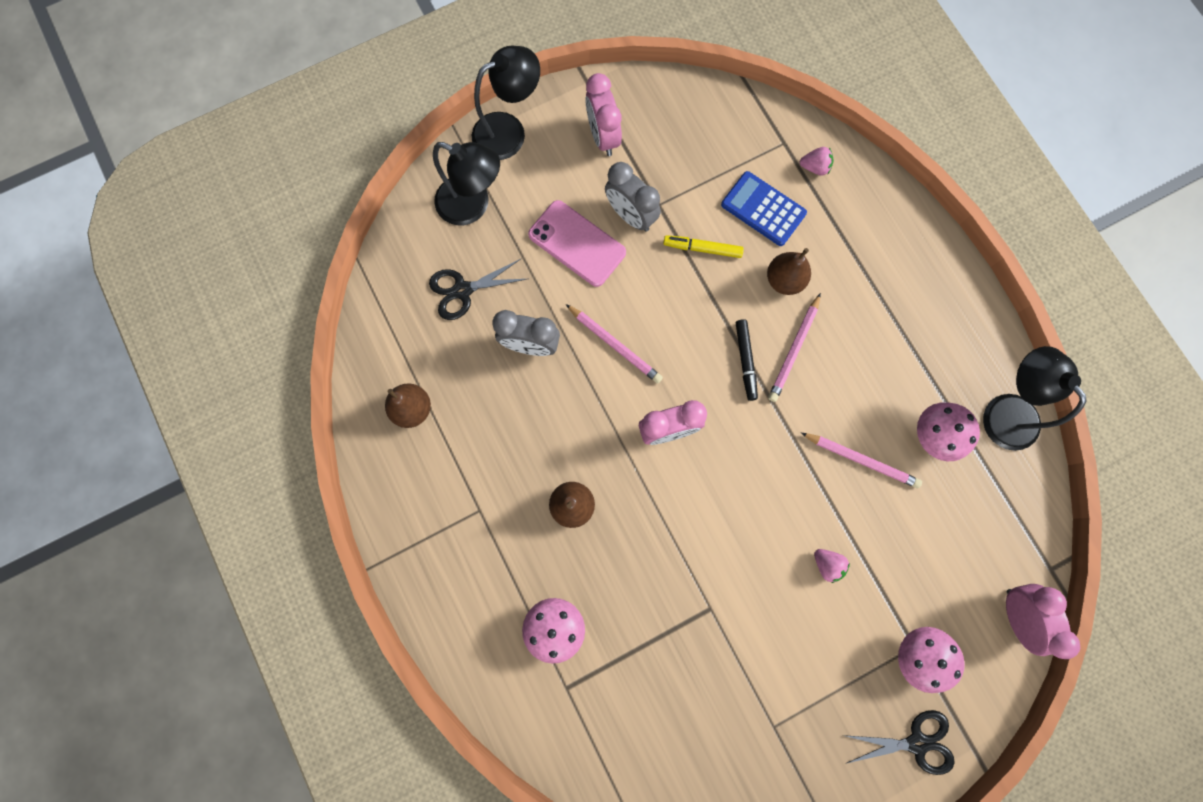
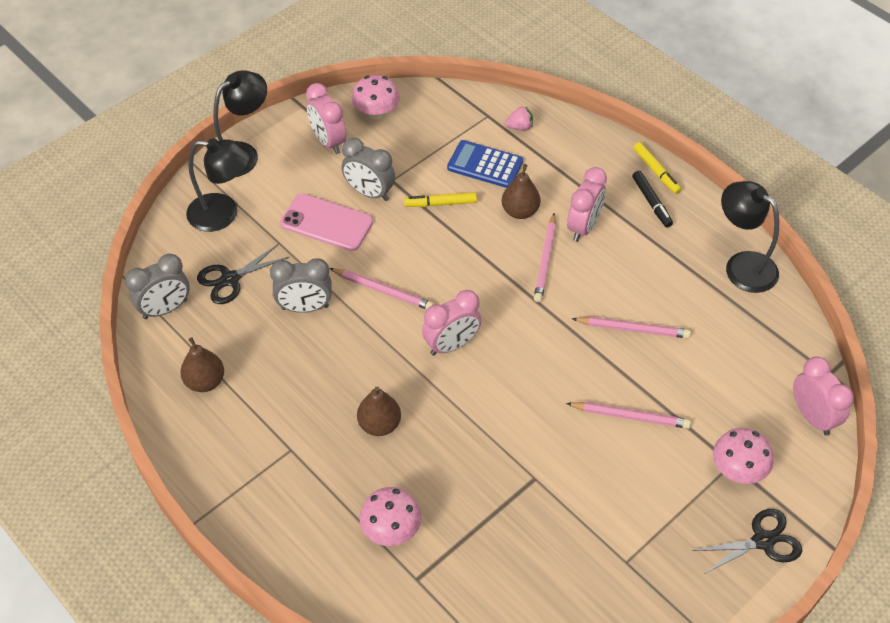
camera: 15 degrees left, 25 degrees down
(390, 310) = (165, 309): none -> grey clock
(745, 361) = (505, 277): black marker -> black marker (651, 202)
(827, 564) = (630, 417): pink strawberry -> pink pencil
(846, 317) = (583, 227): none -> pink clock
(935, 435) = (690, 296): pink mushroom -> pink mushroom (376, 112)
(947, 264) = (656, 171): none -> yellow marker

